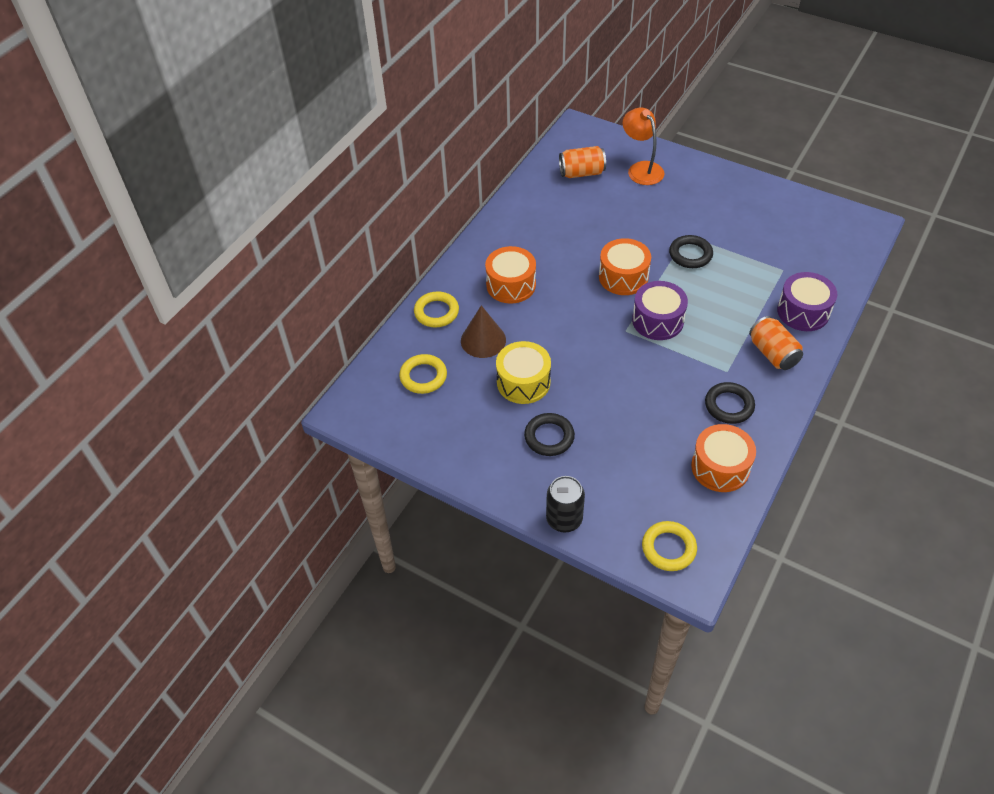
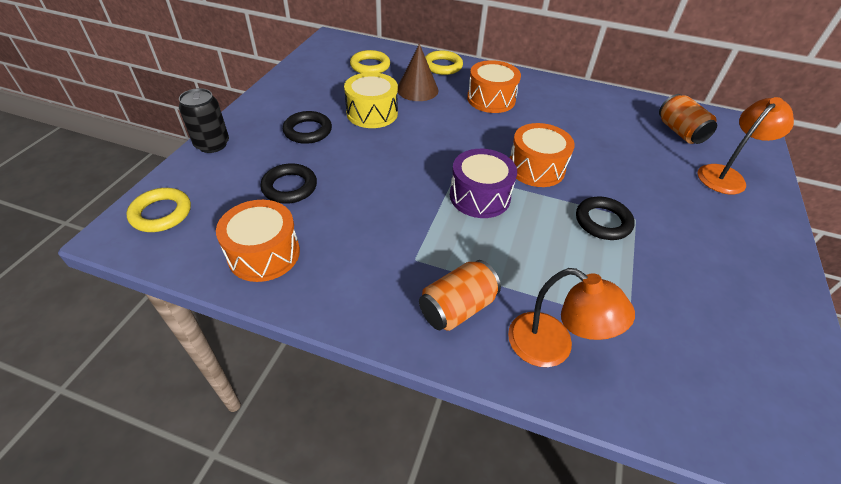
camera: 75 degrees right, 5 degrees down
(729, 405) = (359, 261): black ring -> black ring (289, 187)
(803, 312) = (552, 347): purple drum -> orange lamp

